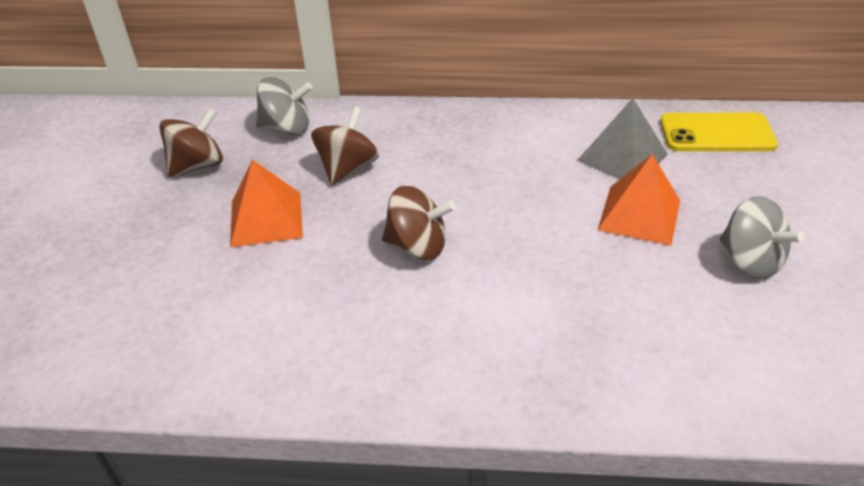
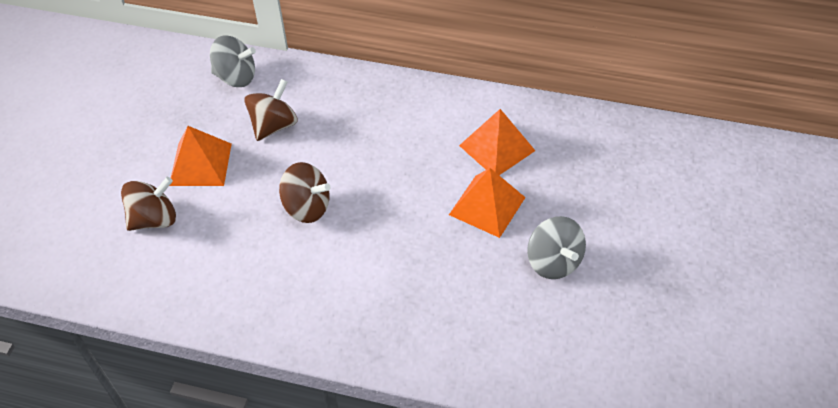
camera: 10 degrees right, 10 degrees up
(197, 165) = (159, 104): brown spinning top -> brown spinning top (154, 219)
(622, 157) = (497, 148): grey pyramid -> orange pyramid
(717, 133) = (586, 136): yellow phone -> none

